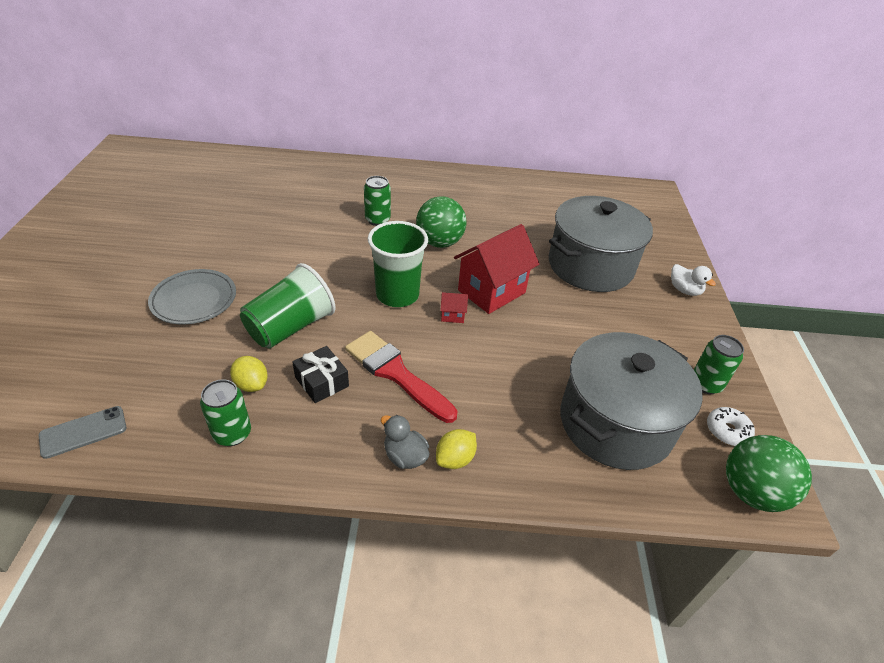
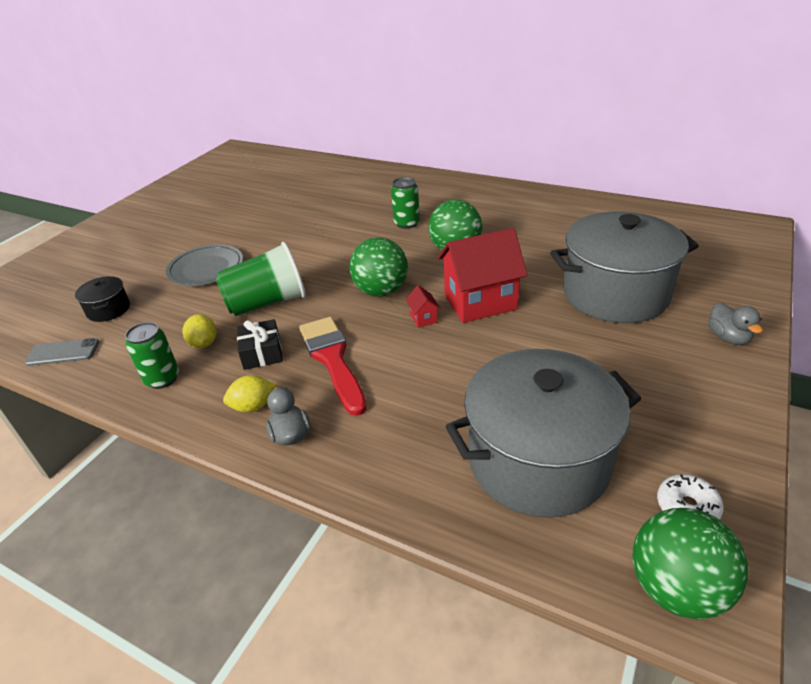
camera: 30 degrees right, 5 degrees down
(105, 369) = (108, 310): none -> black pot
(397, 295) = (381, 291): green cup -> green ball
(452, 315) = (423, 318): red house -> red house turned 45 degrees clockwise
(455, 459) = (336, 450): yellow lemon -> yellow lemon (253, 406)
(684, 290) = (728, 338): white duck -> grey duck
(705, 384) = (690, 447): green can -> none

